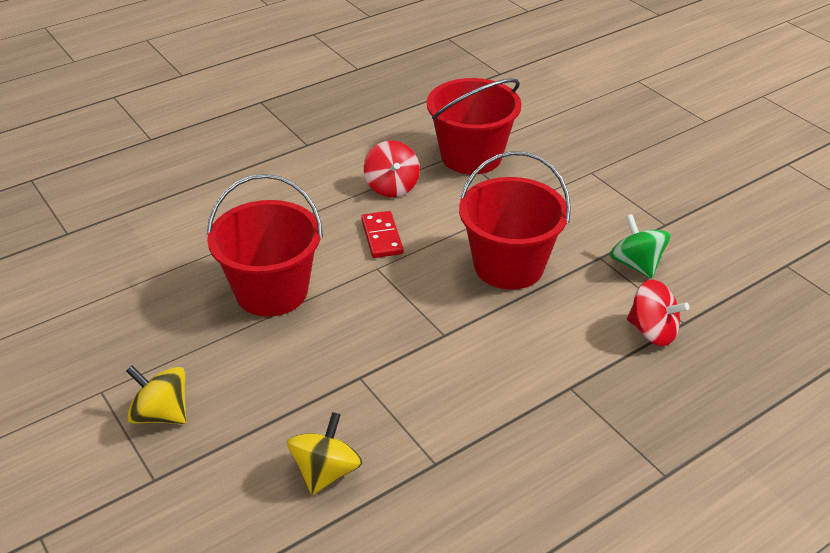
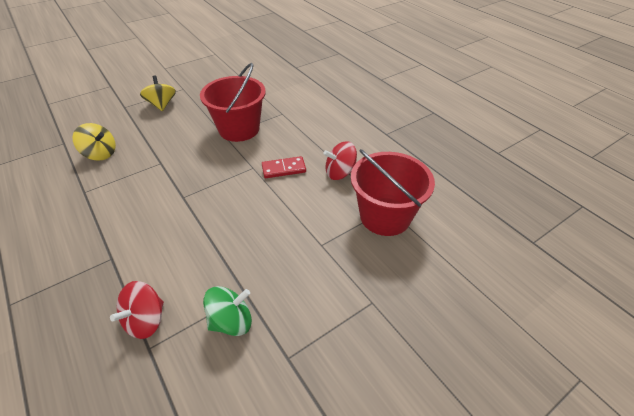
camera: 90 degrees right, 5 degrees up
(161, 414) = (162, 105): yellow spinning top -> yellow spinning top turned 45 degrees counterclockwise
(508, 266) = (244, 232): red bucket -> none

